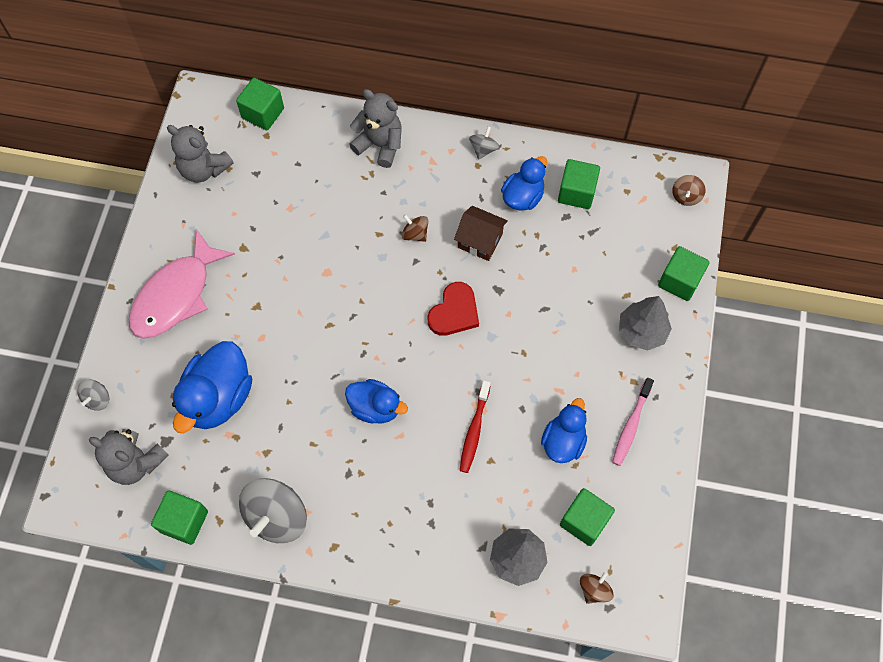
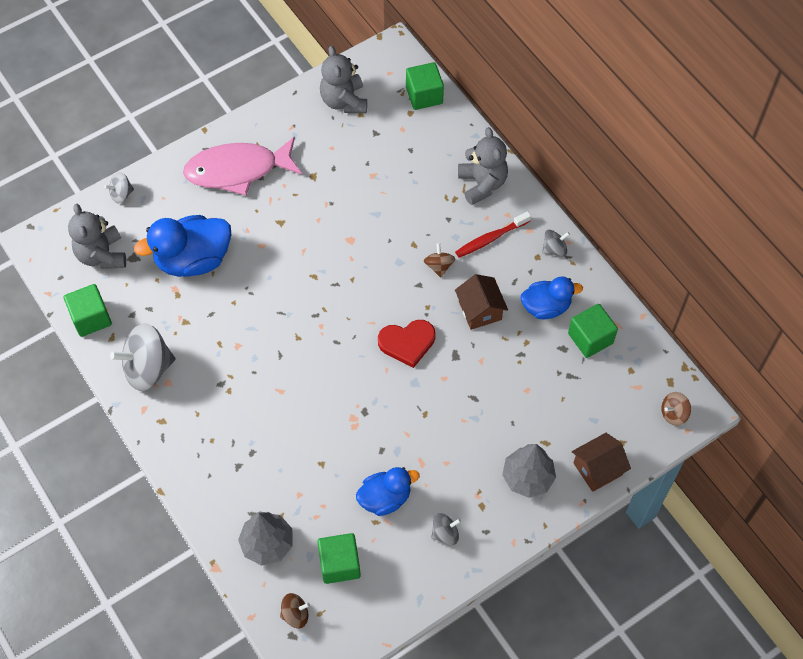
camera: 45 degrees right, 5 degrees down
(375, 407) = (284, 357): blue duck -> none
(474, 430) = (332, 434): red toothbrush -> red toothbrush (490, 238)
(631, 425) = (445, 533): pink toothbrush -> grey spinning top
(679, 281) = (598, 469): green cube -> brown house

